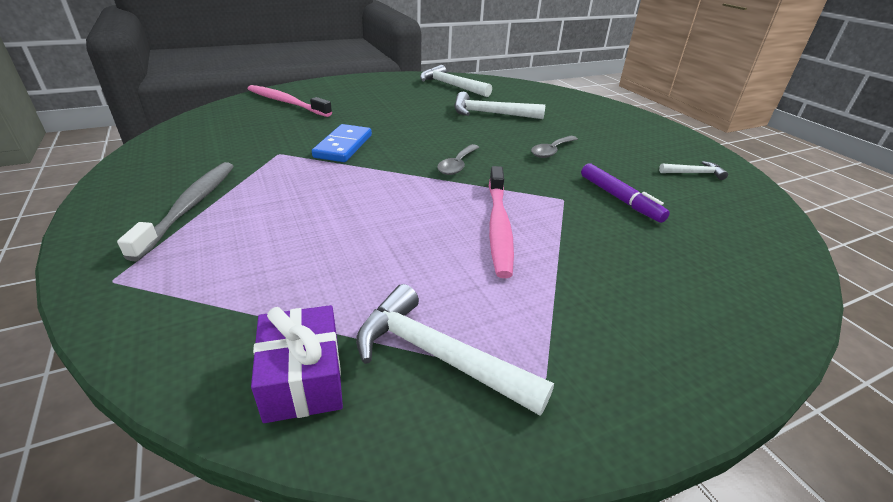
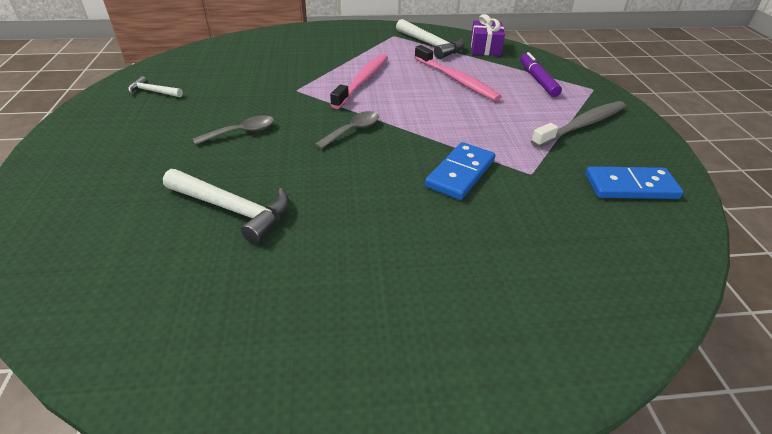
camera: 160 degrees left, 5 degrees up
(187, 154) = (630, 186): none -> blue domino
(190, 206) = (582, 125): grey toothbrush -> grey toothbrush turned 150 degrees counterclockwise
(286, 102) = (555, 303): pink toothbrush -> pink toothbrush (456, 80)
(451, 86) = (205, 330): white hammer -> none
(619, 199) = (254, 83): purple marker -> purple marker (538, 80)

